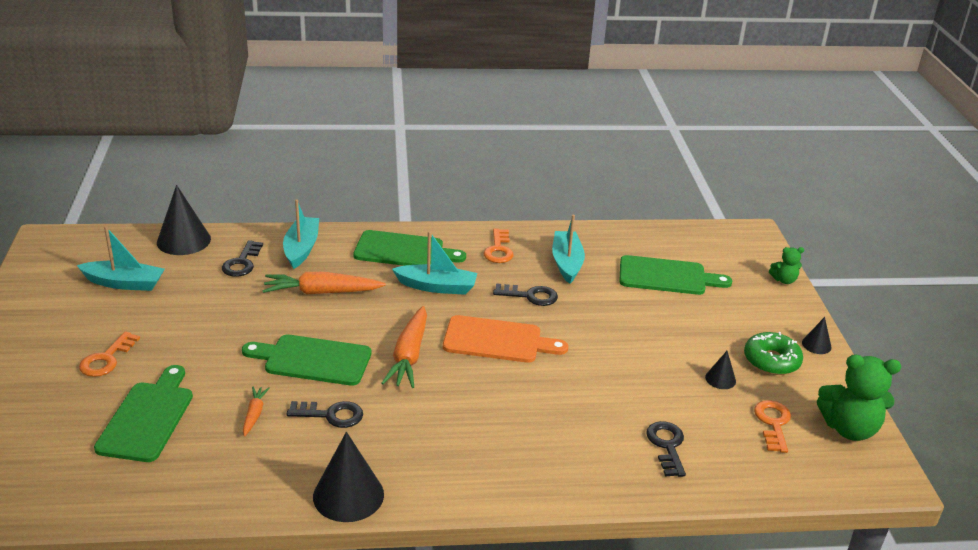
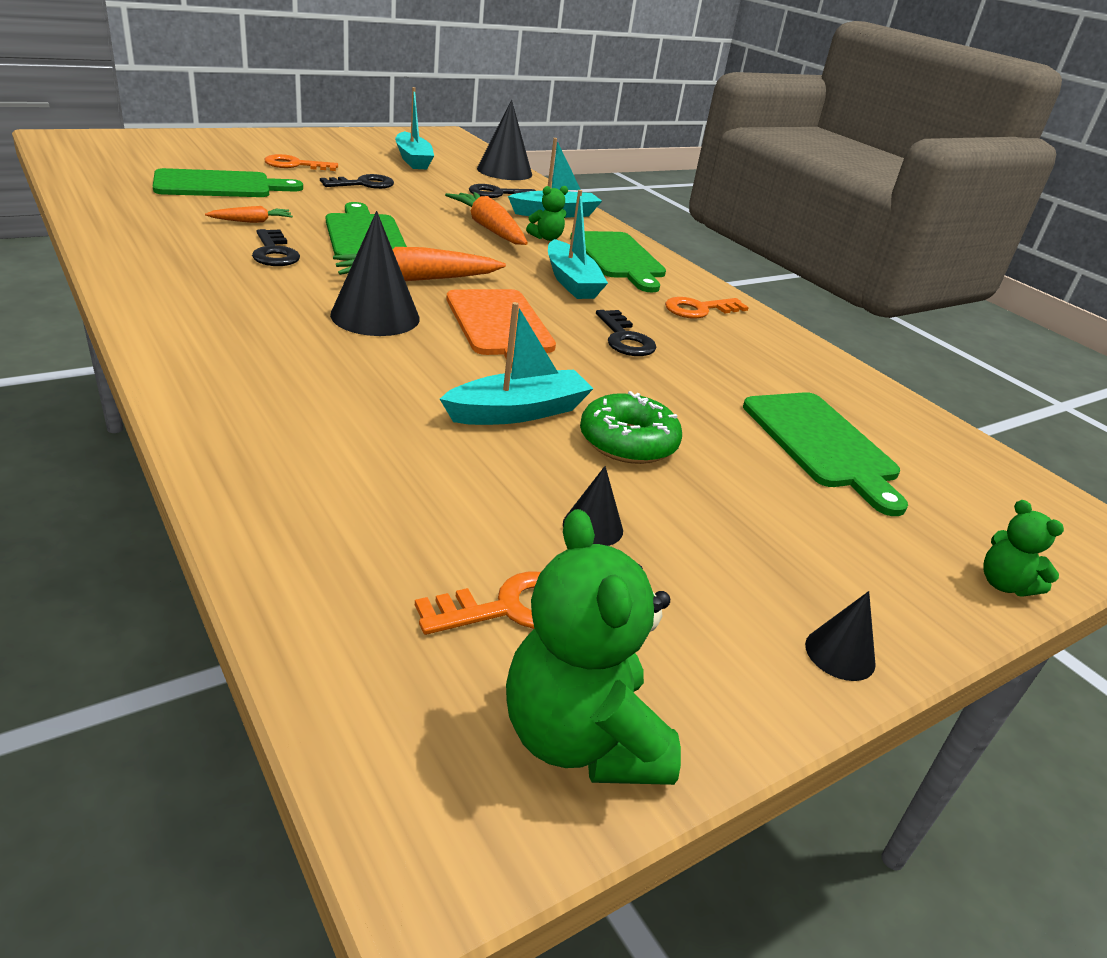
camera: 60 degrees right, 0 degrees up
(348, 495) = (134, 274): black cone -> black cone (375, 316)
(352, 270) = (546, 238): none -> green teddy bear
(566, 263) = (737, 357): turquoise boat -> turquoise boat (518, 412)
(667, 446) = (357, 484): black key -> black key (363, 184)
(771, 361) = (713, 588): green donut -> green donut (628, 442)

